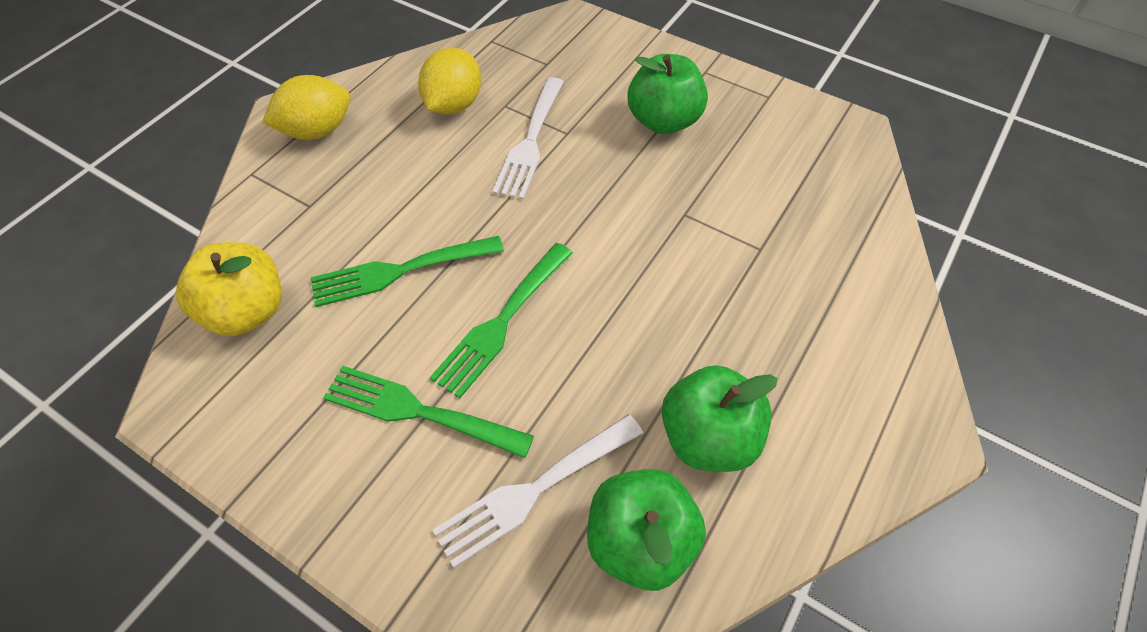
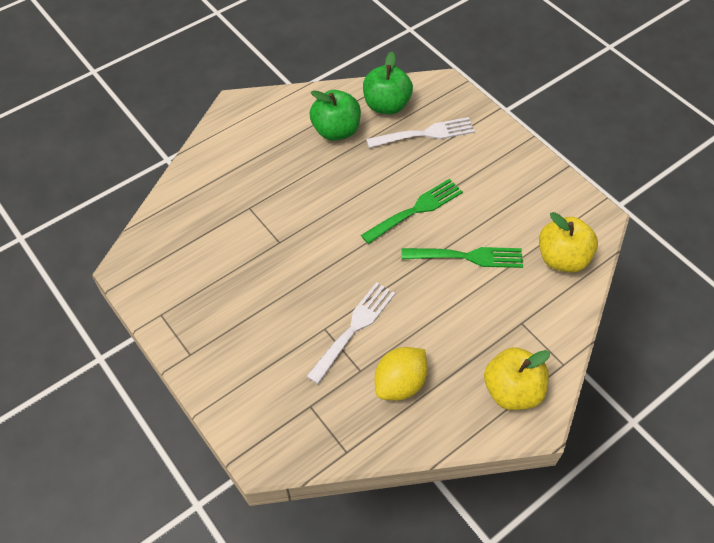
camera: 160 degrees left, 0 degrees up
(317, 131) = (512, 390): yellow lemon -> yellow apple
(420, 411) = (470, 179): green fork -> none
(663, 121) = (250, 316): green apple -> none

